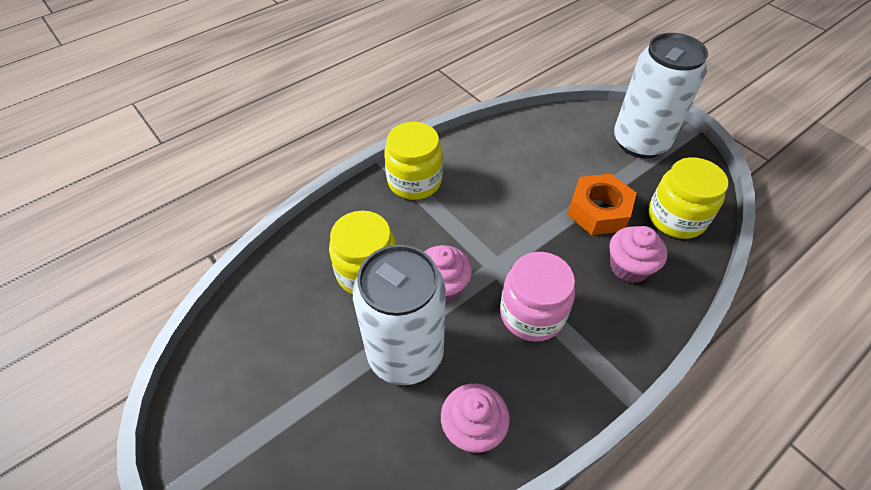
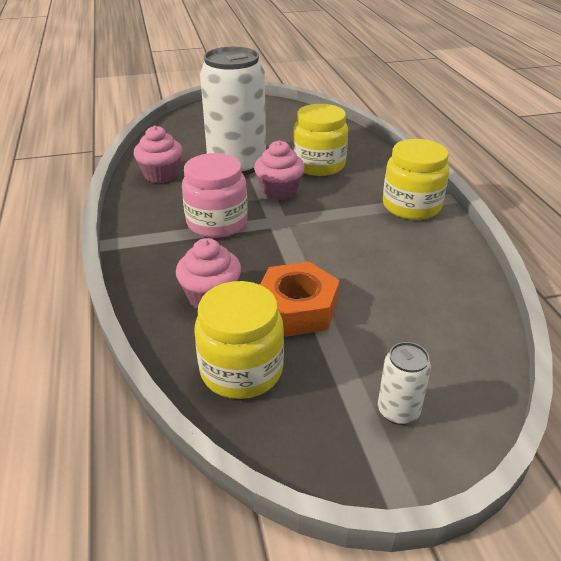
camera: 115 degrees right, 15 degrees down
(640, 142) = (398, 411): white can -> white can, size x0.43

